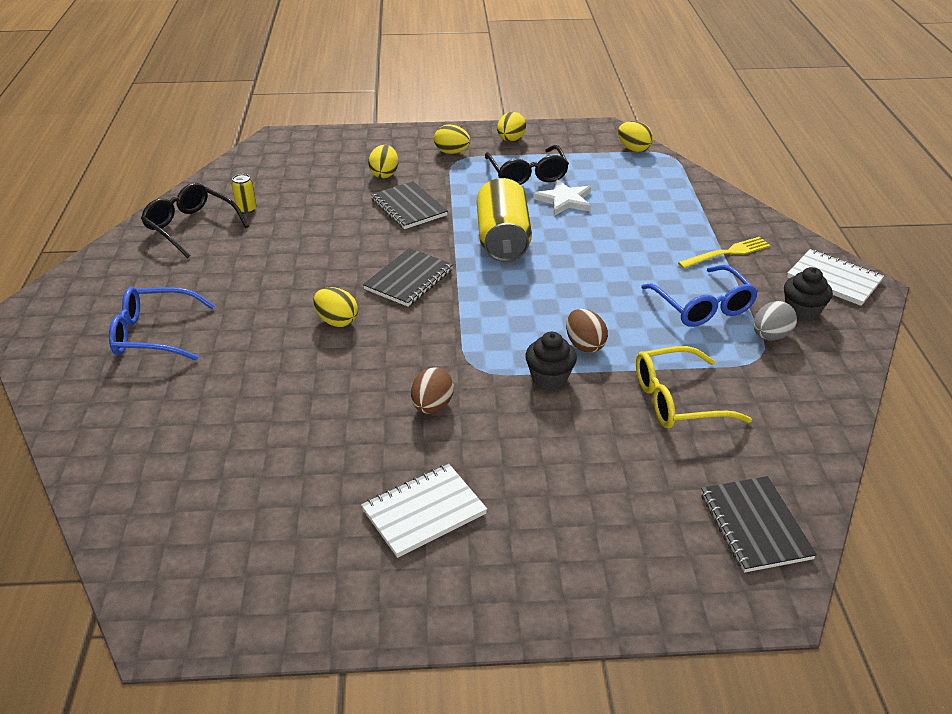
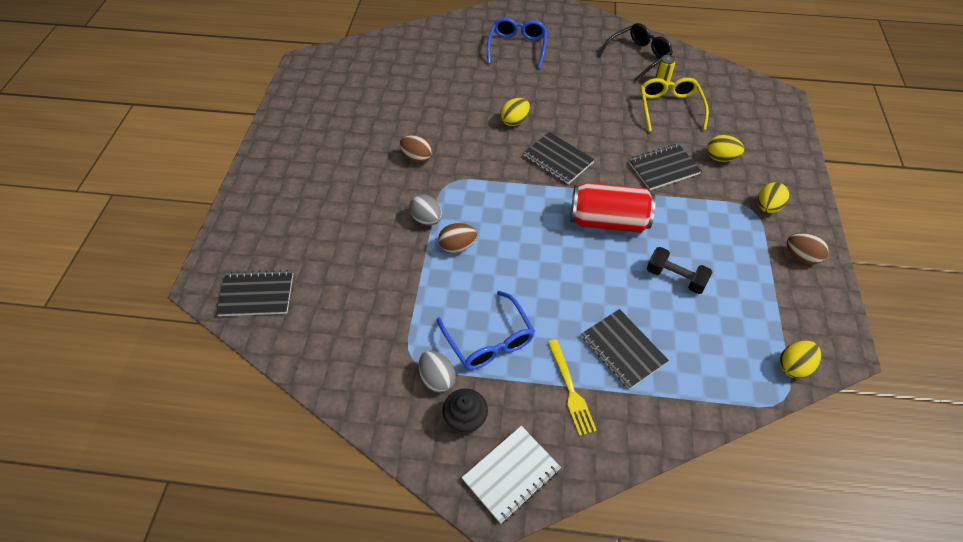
camera: 100 degrees right, 15 degrees up
(424, 512) = (334, 146): white notebook -> none
(503, 240) = (608, 221): yellow can -> red can
(510, 140) = (801, 257): yellow egg -> brown egg
(527, 174) = (726, 258): black glasses -> none
(549, 378) = (426, 219): black cupcake -> grey egg
(565, 200) = (675, 278): white star -> black dumbbell
(665, 227) = (623, 349): none -> black notebook
(677, 400) = (381, 287): yellow glasses -> yellow glasses (669, 108)
(702, 306) = (489, 340): blue glasses -> blue glasses turned 105 degrees counterclockwise

